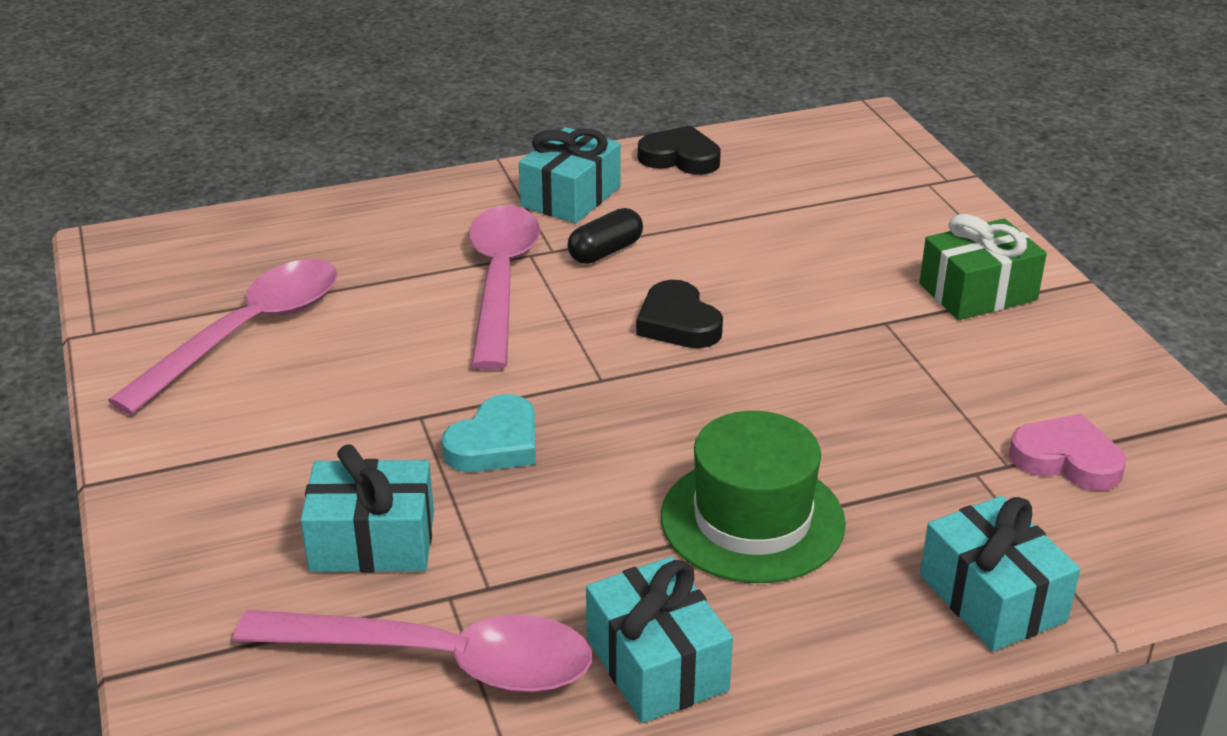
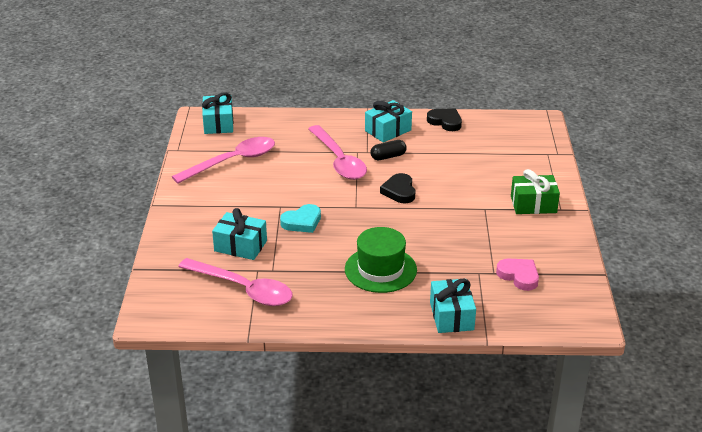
camera: 20 degrees right, 0 degrees up
(500, 281) = (339, 160): pink spoon -> pink spoon turned 135 degrees clockwise
(656, 664) = (316, 308): turquoise gift -> turquoise gift (218, 123)

